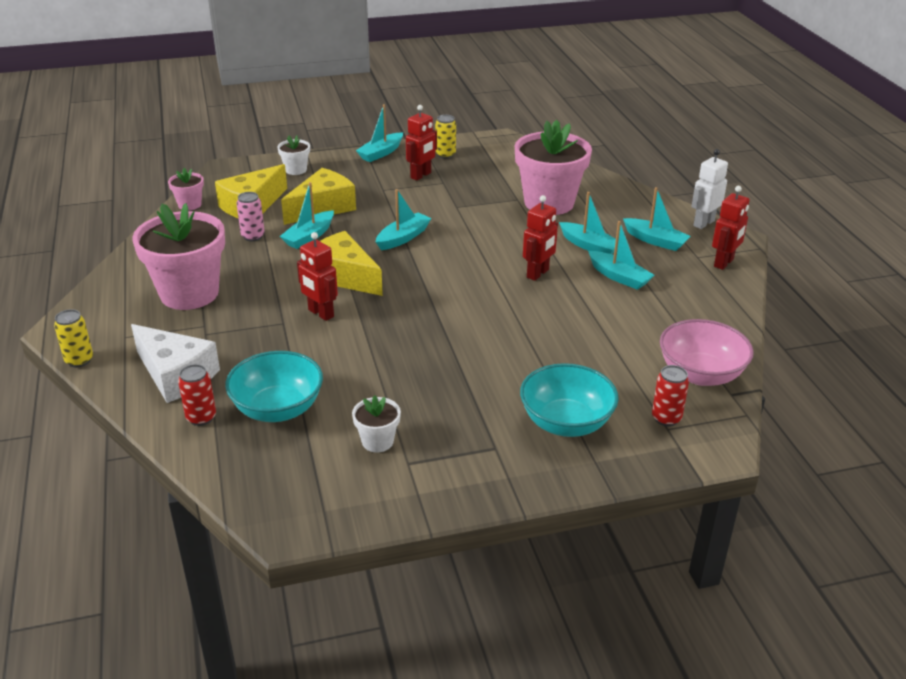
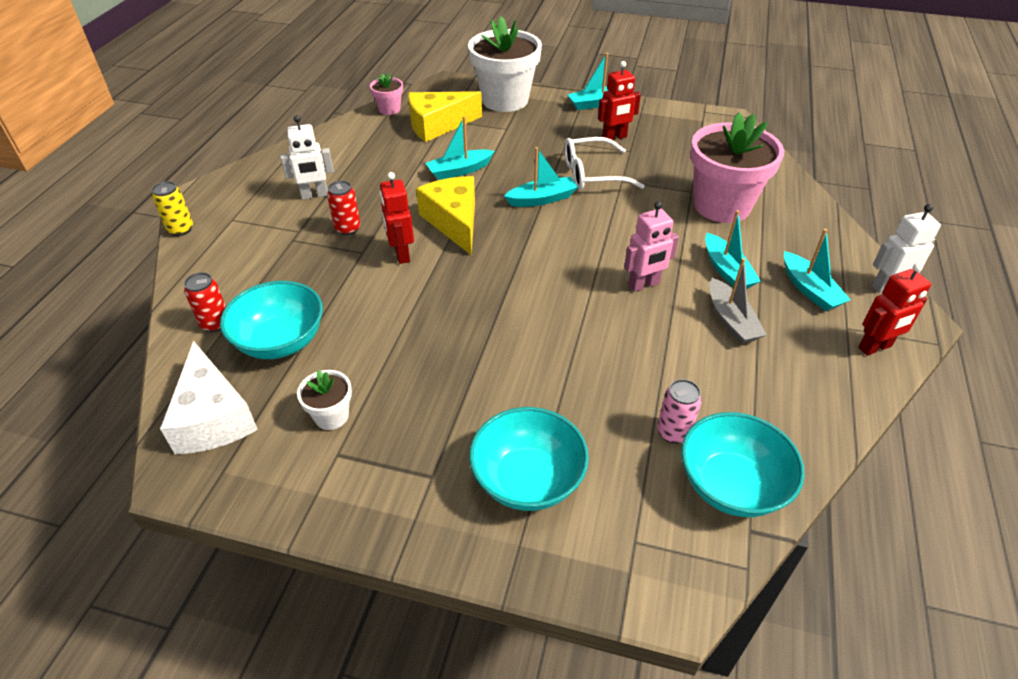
camera: 30 degrees right, 10 degrees up
(176, 375) = (234, 272): white cheese -> white cheese (213, 417)
(189, 293) = (314, 195): pink flower pot -> white robot
(253, 236) = (413, 155): pink can -> pink can (673, 432)
(296, 170) = (505, 100): white flower pot -> white flower pot, size x2.20
(323, 208) = (496, 145): yellow cheese -> none
(428, 208) = (592, 174): none -> white glasses
(445, 154) = (657, 121): yellow can -> none
(538, 274) = (644, 285): red robot -> pink robot
(619, 277) = (731, 320): turquoise boat -> grey boat
(666, 418) = (644, 526): red can -> red can (348, 229)
(700, 374) = (731, 485): pink bowl -> turquoise bowl

